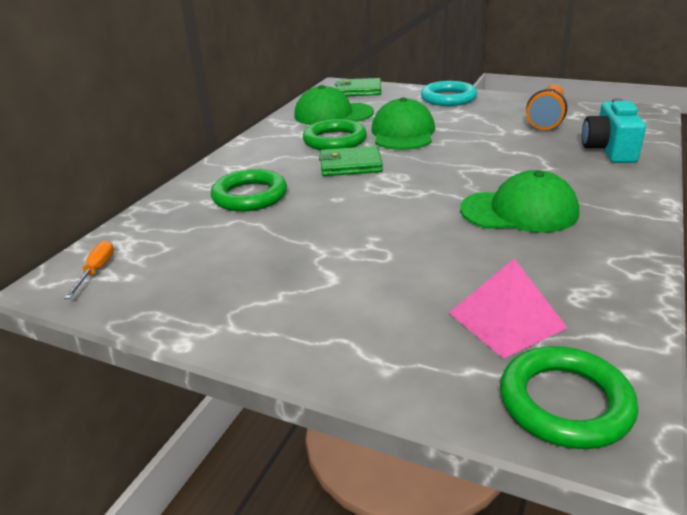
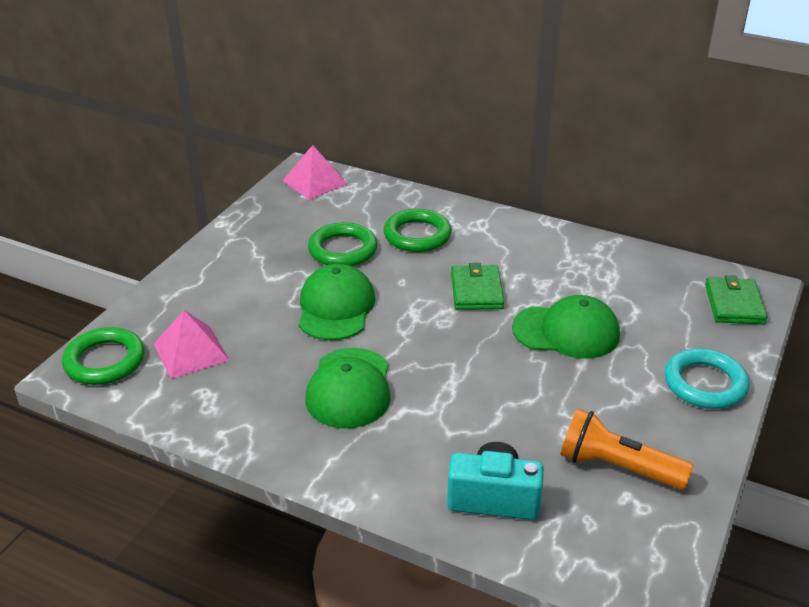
camera: 90 degrees right, 5 degrees up
(96, 271) = (315, 182): orange screwdriver -> pink pyramid
(333, 114) = (634, 282): green cap -> green cap (336, 307)
(335, 140) = (546, 282): green ring -> green ring (342, 250)

